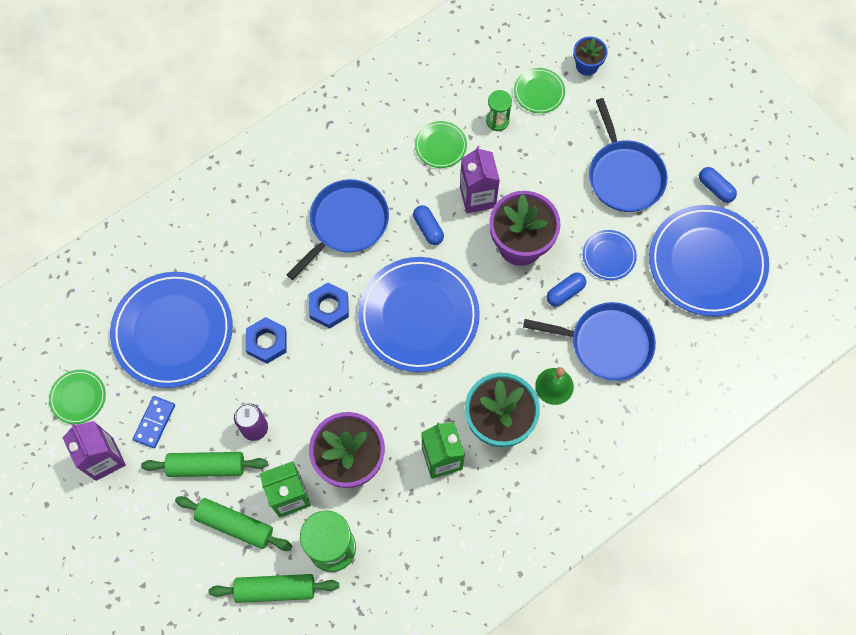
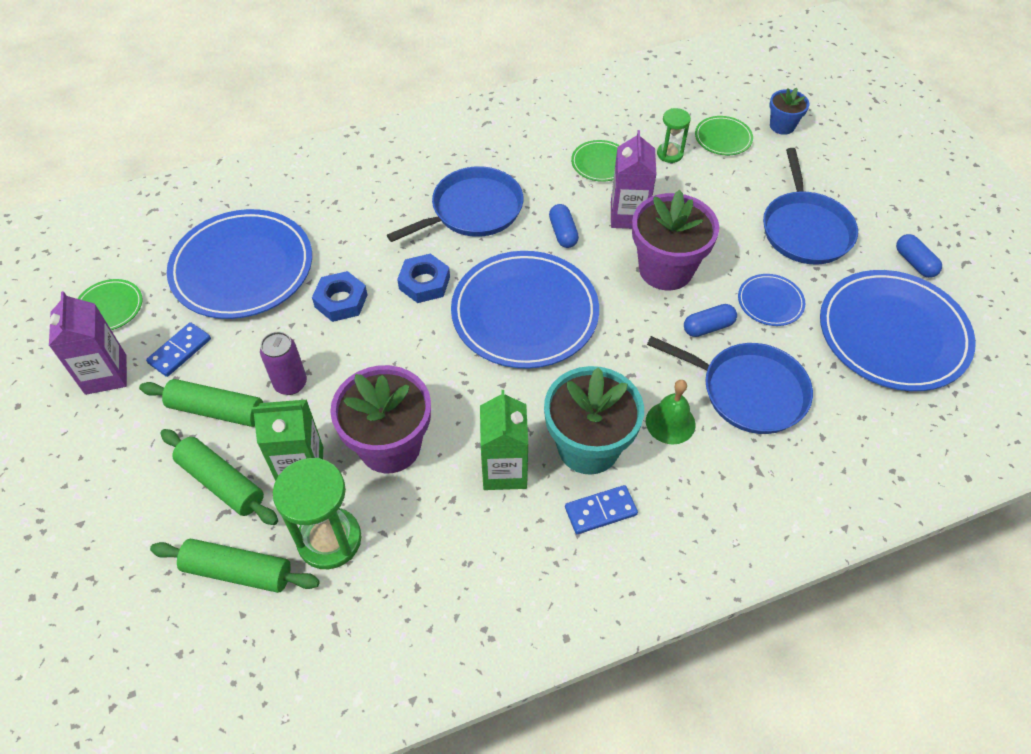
camera: 15 degrees right, 15 degrees down
(520, 473) = (600, 511): none -> blue domino

